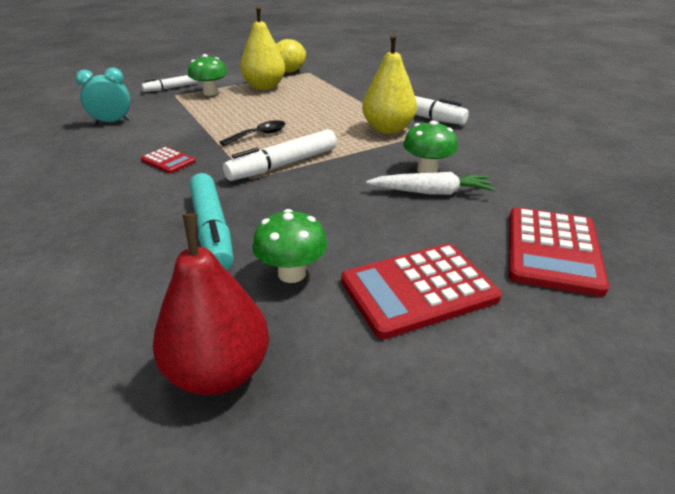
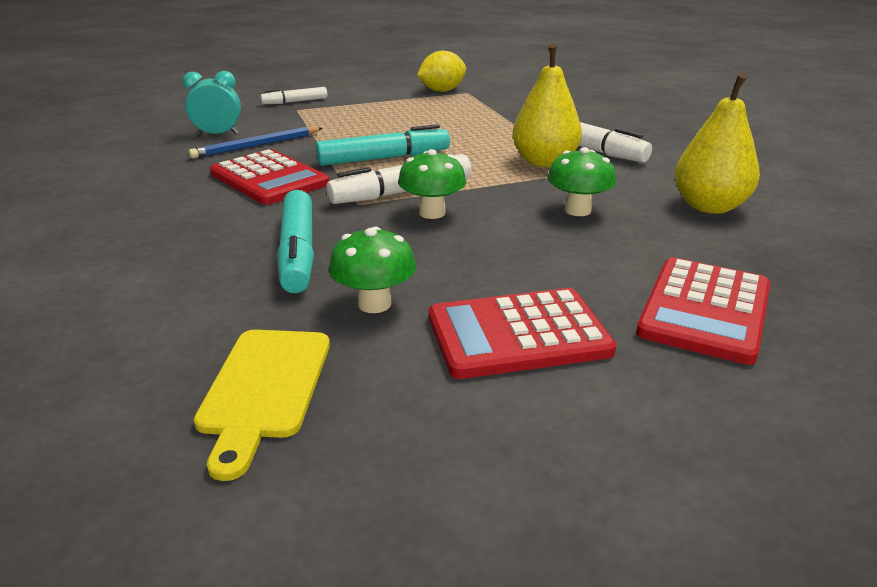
camera: 10 degrees right, 5 degrees down
(149, 130) = (256, 145): none -> blue pencil
(168, 161) = (269, 179): red calculator -> red calculator, size x1.93
(210, 93) = (339, 109): green mushroom -> green mushroom (432, 213)
(219, 372) = (264, 388): red pear -> yellow cutting board
(259, 135) = (383, 158): black spoon -> turquoise marker
(264, 87) = (406, 106): yellow pear -> yellow pear (709, 206)
(431, 192) = (573, 235): white carrot -> none

